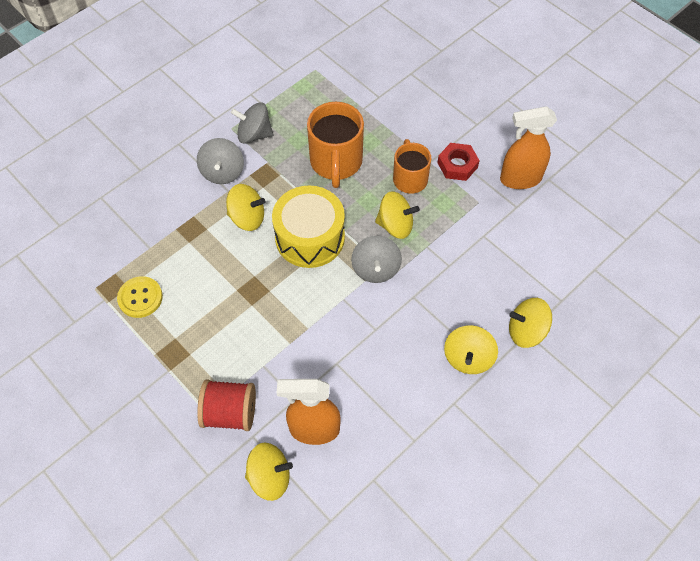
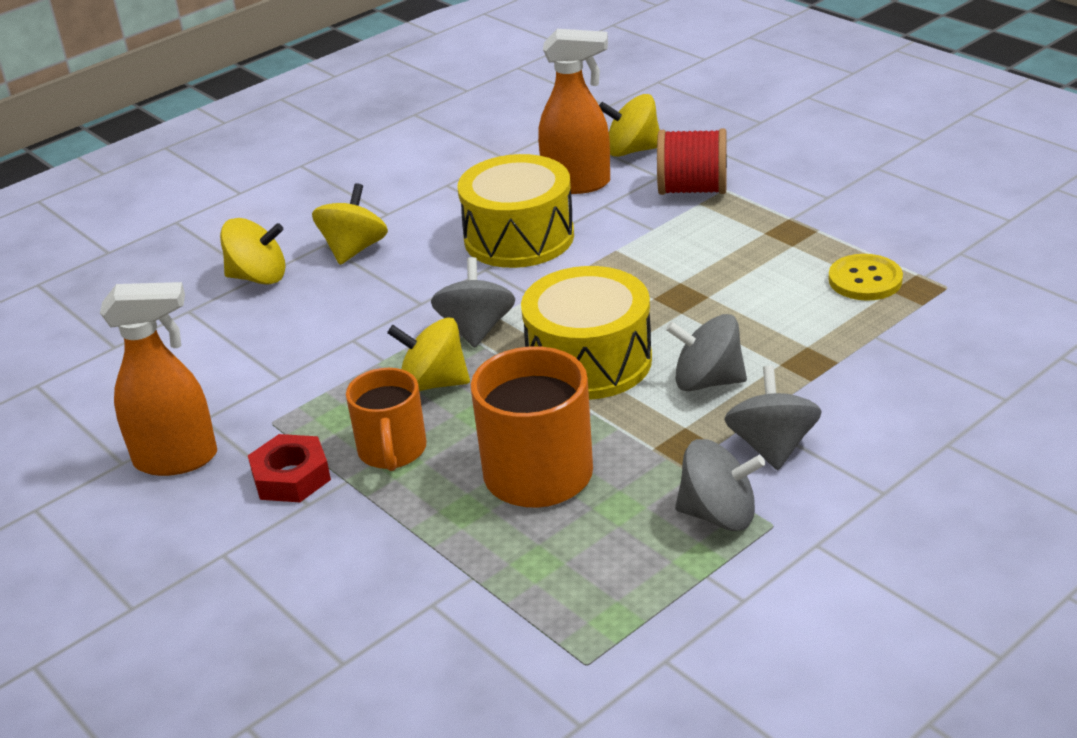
camera: 175 degrees left, 25 degrees down
(247, 218) = (707, 381): yellow spinning top -> grey spinning top
(355, 362) = (519, 237): none -> yellow drum

